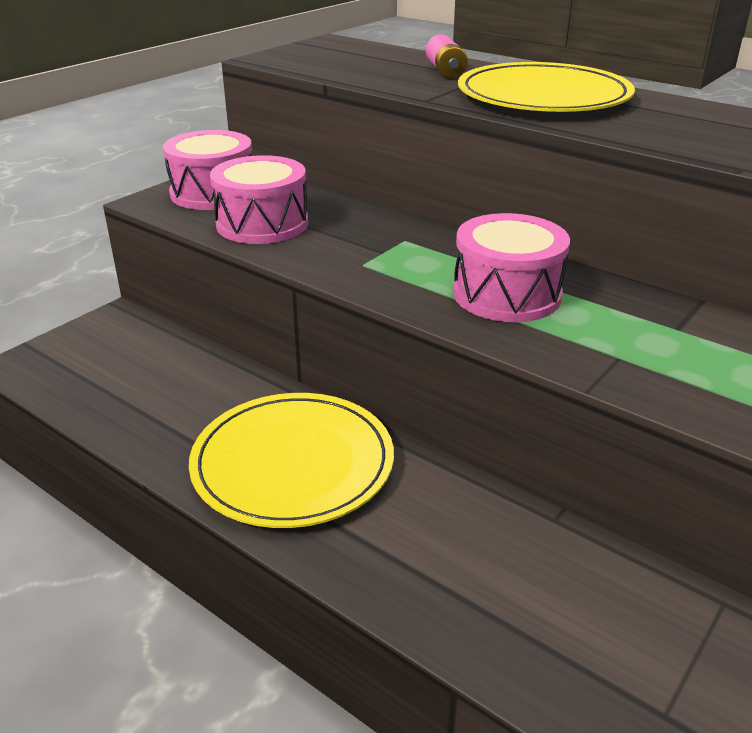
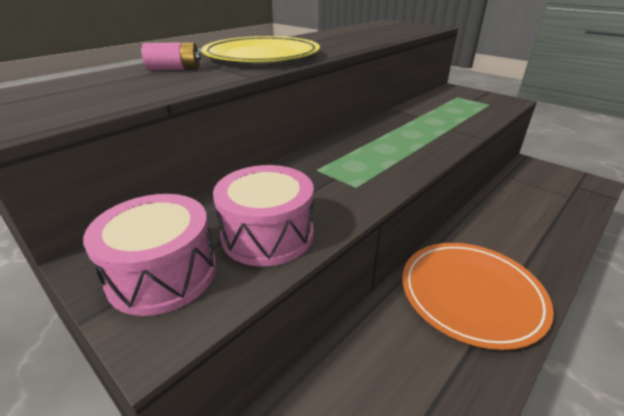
camera: 85 degrees left, 0 degrees up
(293, 464) = (471, 294): yellow plate -> orange plate
(506, 294) = (393, 145): pink drum -> none

